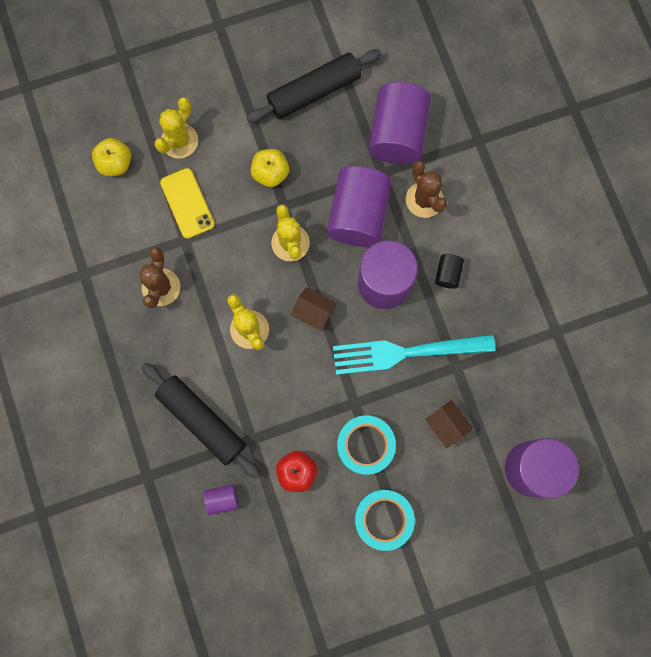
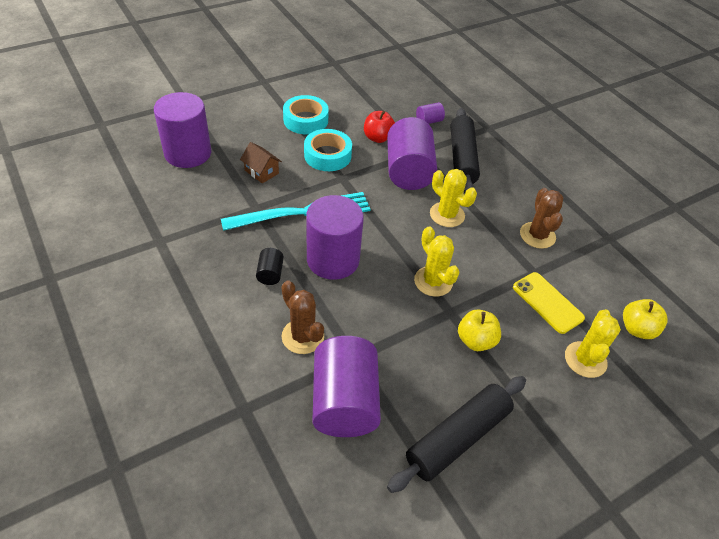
camera: 165 degrees right, 30 degrees down
(202, 420) = (462, 158): black rolling pin -> black rolling pin turned 60 degrees clockwise
(314, 312) = (394, 232): brown house -> none
(358, 215) = (371, 313): purple cylinder -> purple cylinder (408, 171)

